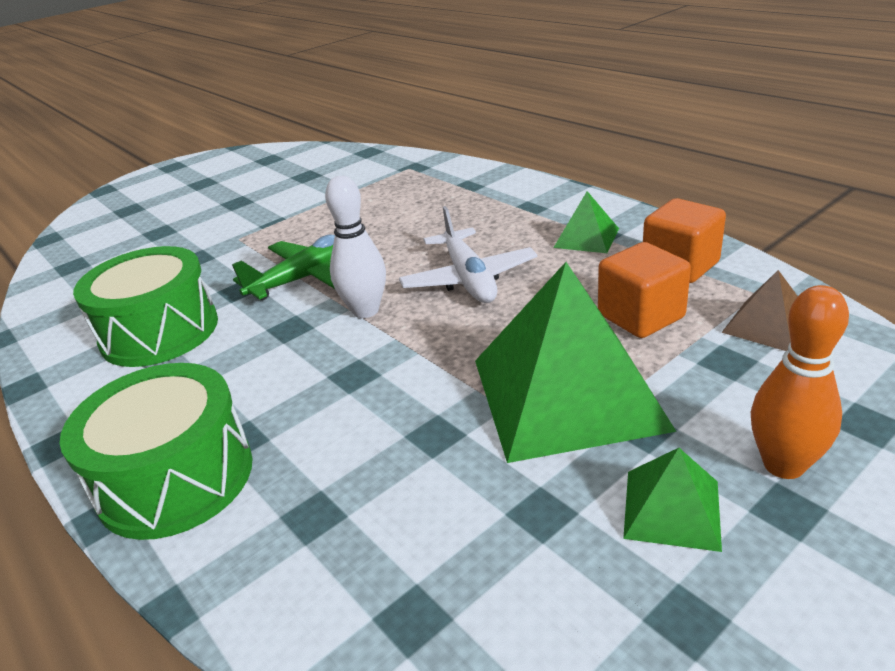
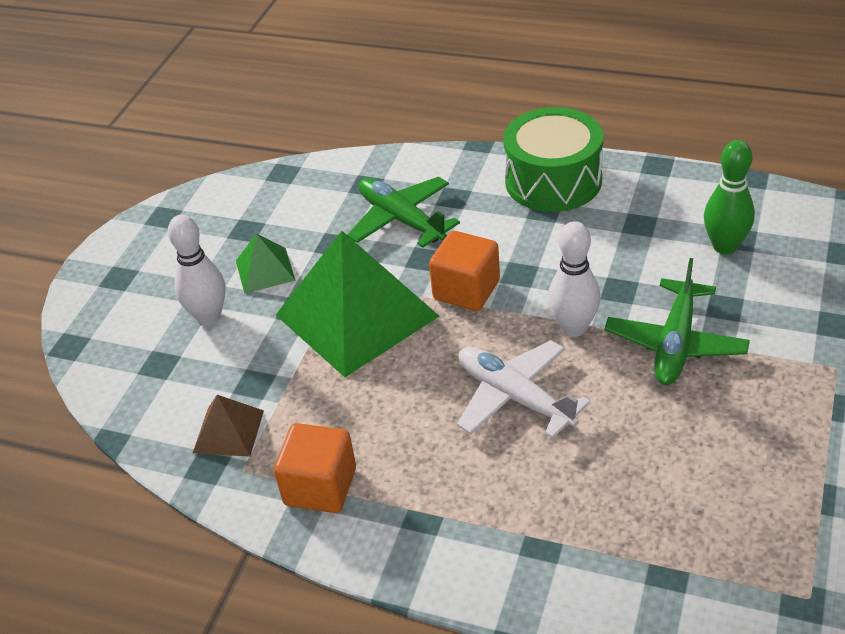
camera: 150 degrees right, 10 degrees up
(160, 331) = (725, 246): green drum -> green bowling pin
(414, 508) = (401, 219): none -> green plane
(586, 238) = (436, 503): green pyramid -> none
(640, 316) = (333, 405): orange cube -> orange cube (466, 290)
(783, 465) = (208, 316): orange bowling pin -> white bowling pin

